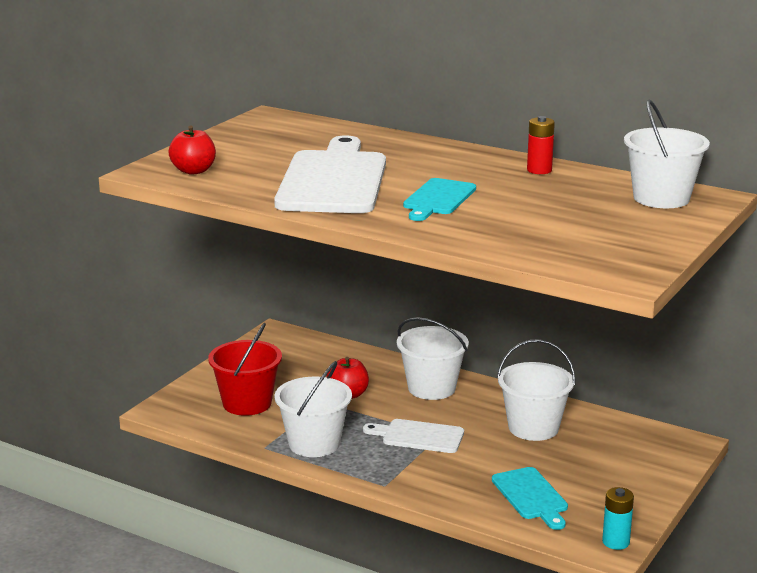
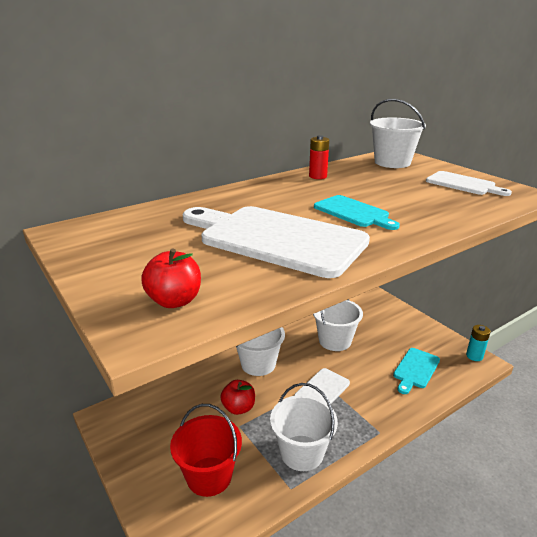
camera: 65 degrees left, 5 degrees up
(531, 496) = (415, 369): turquoise cutting board -> turquoise cutting board turned 120 degrees clockwise
(619, 241) = (463, 184): none -> white cutting board

